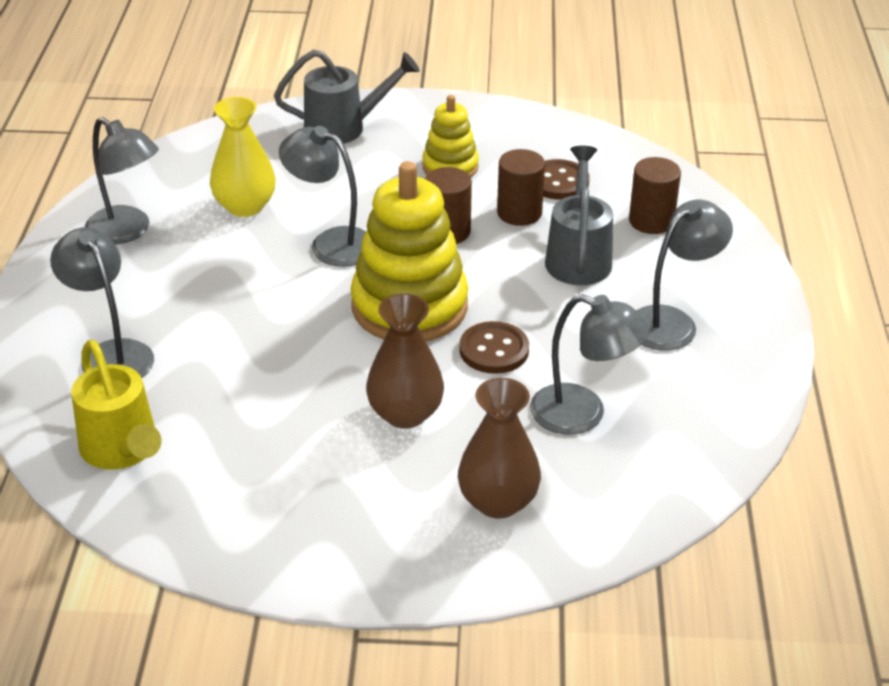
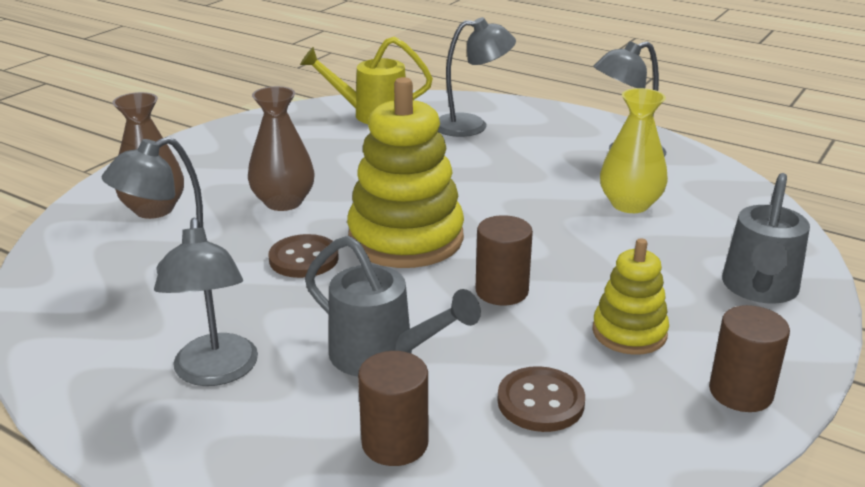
camera: 120 degrees right, 10 degrees down
(331, 243) = (536, 228): grey lamp -> none
(519, 213) = (498, 347): brown cylinder -> brown cylinder (740, 392)

